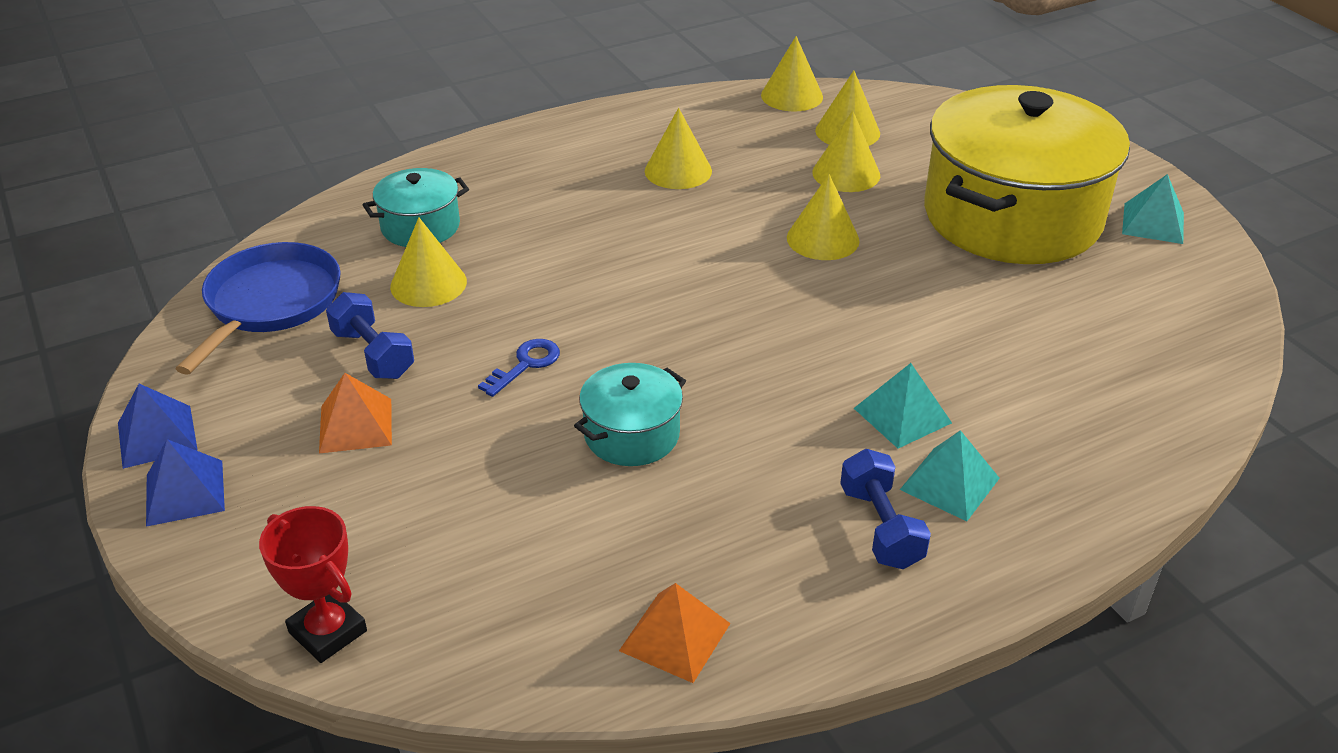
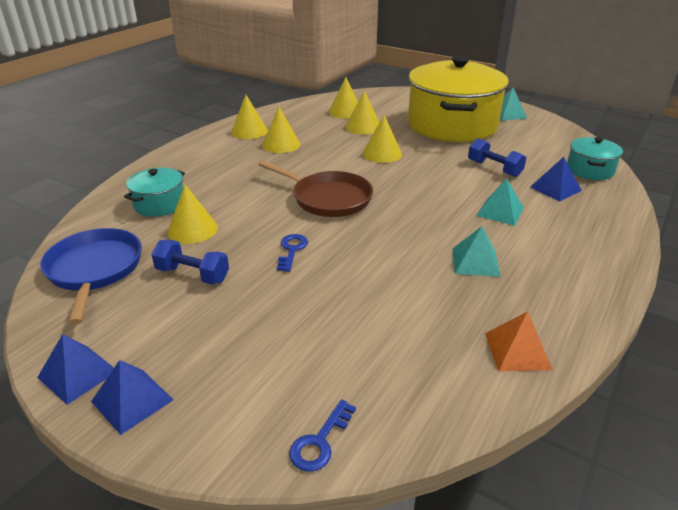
camera: 30 degrees left, 5 degrees down
(328, 631) = (320, 442): red trophy -> blue key
(355, 425) = (218, 315): orange pyramid -> none
(631, 435) = (385, 263): turquoise pot -> turquoise pot (590, 170)
(656, 296) = (328, 198): none -> brown pan
(792, 96) = (304, 104): yellow cone -> yellow cone (249, 131)
(880, 527) = (547, 260): blue dumbbell -> blue dumbbell (494, 168)
(949, 483) = (552, 232): turquoise pyramid -> turquoise pyramid (475, 262)
(1053, 408) = (555, 189): none -> blue pyramid

